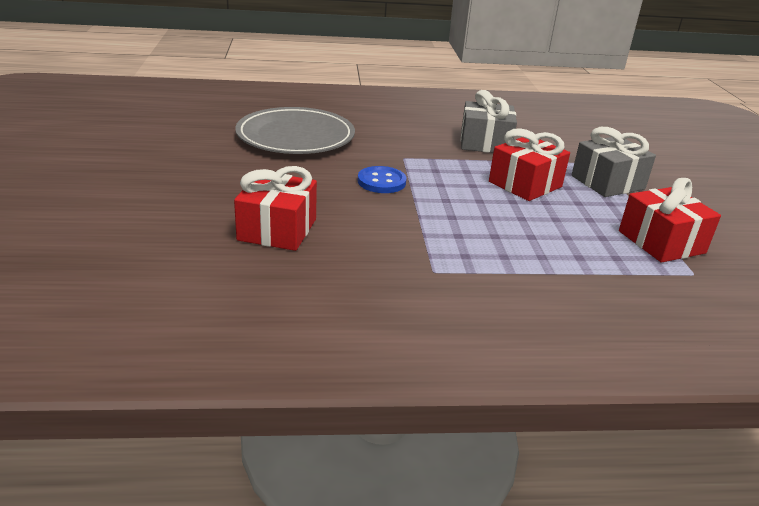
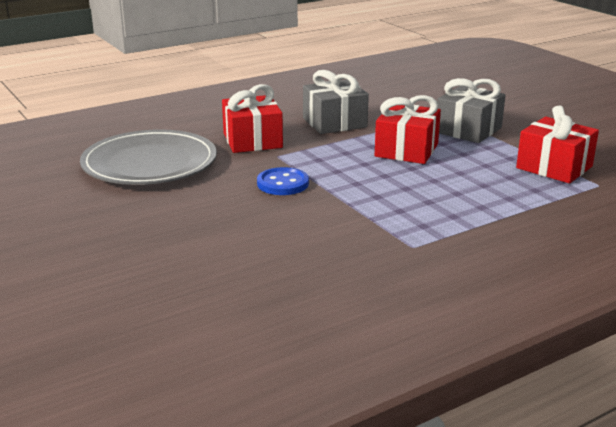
camera: 25 degrees left, 5 degrees down
(277, 229) = (238, 256): red gift -> red gift (252, 140)

